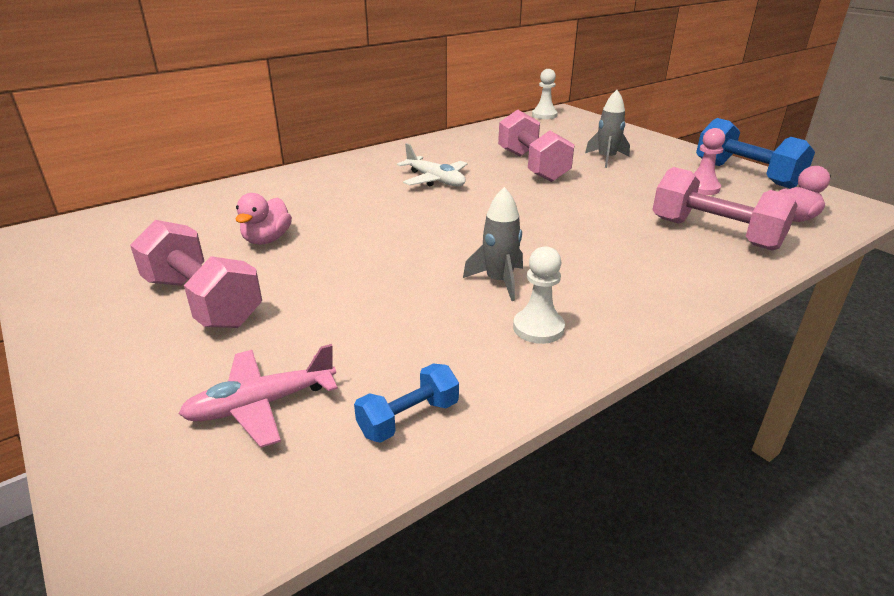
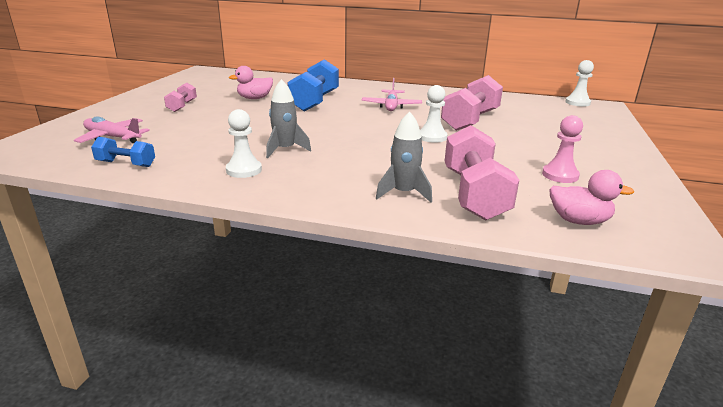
camera: 50 degrees right, 5 degrees down
(202, 301) = (182, 106): pink dumbbell -> pink dumbbell, size x0.53
(435, 180) = (391, 106): white plane -> pink plane
(555, 197) = (432, 137): none -> white pawn
(606, 159) = (539, 136): grey rocket -> grey rocket (404, 193)
(746, 174) = (638, 187): blue dumbbell -> blue dumbbell (315, 101)

